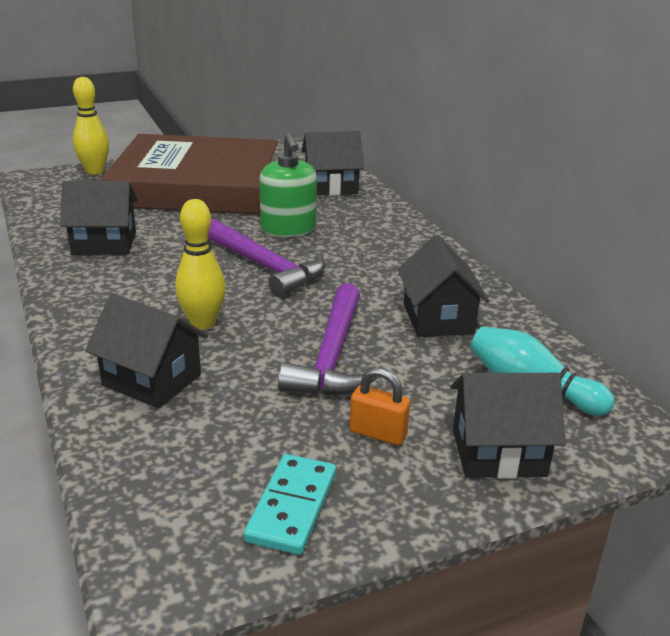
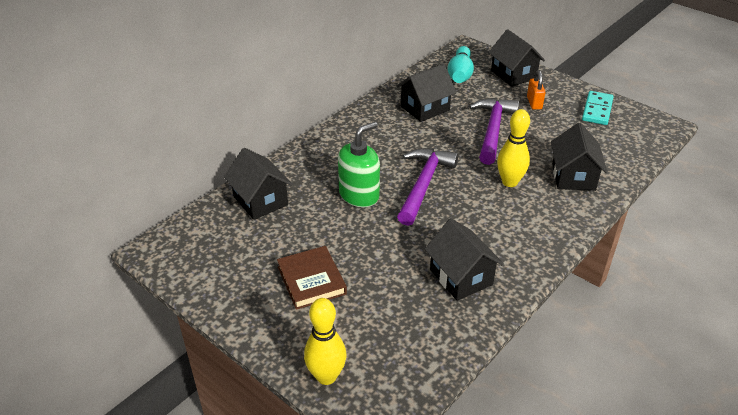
camera: 115 degrees left, 10 degrees up
(196, 185) = (311, 280): brown book -> brown book, size x0.40
(292, 507) = (597, 110): turquoise domino -> turquoise domino turned 60 degrees counterclockwise
(332, 356) = (493, 130): purple hammer -> purple hammer turned 60 degrees counterclockwise

